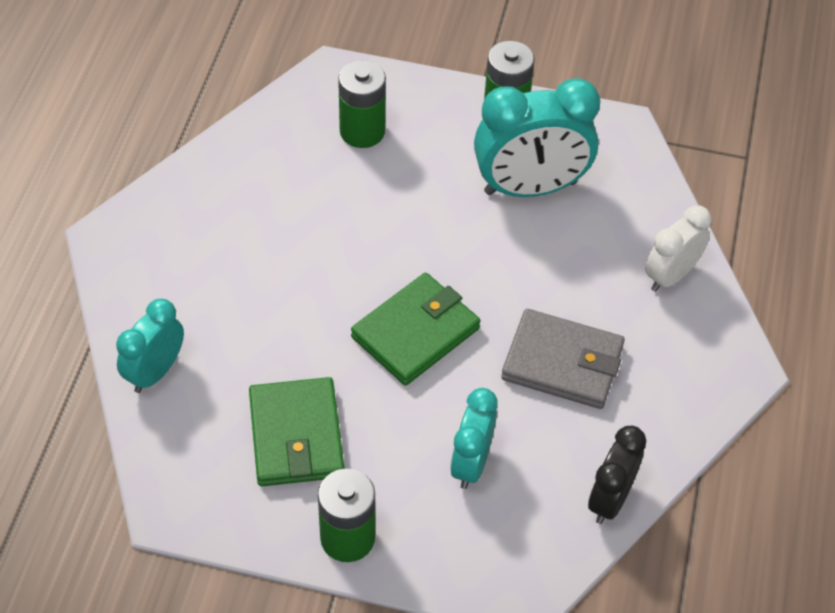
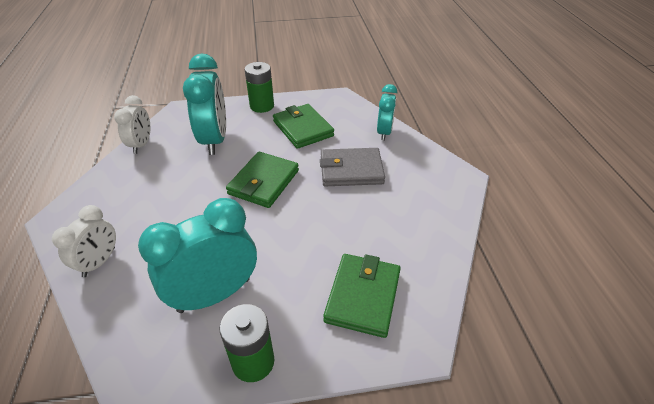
camera: 160 degrees right, 10 degrees down
(362, 131) = (363, 296): green battery -> green wallet
(471, 463) = (214, 140): turquoise clock -> turquoise clock, size x1.70
(562, 363) = (173, 191): grey wallet -> grey wallet (351, 170)
(610, 499) = (141, 145): black clock -> white clock

